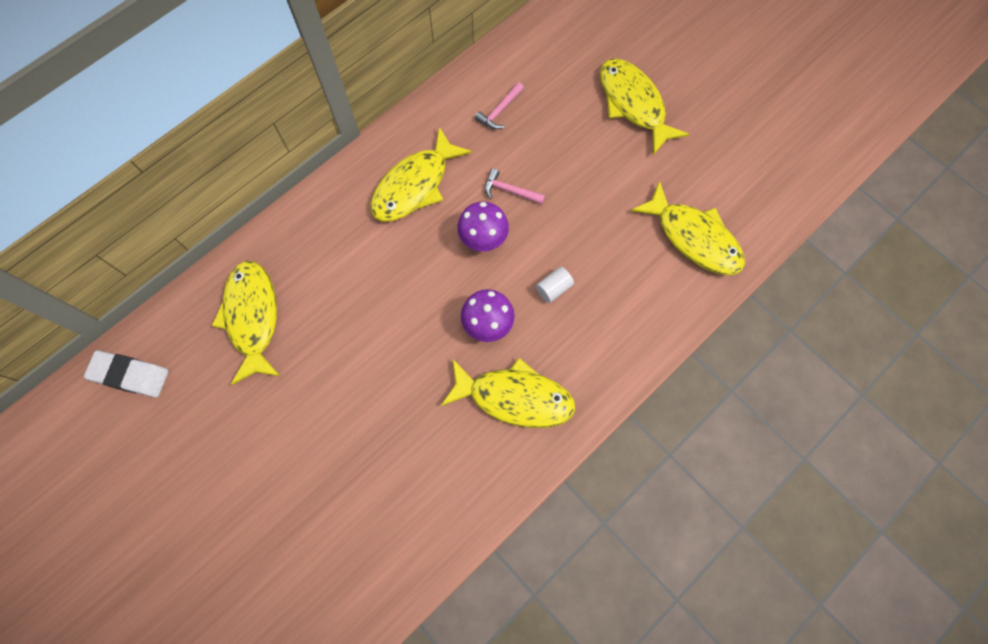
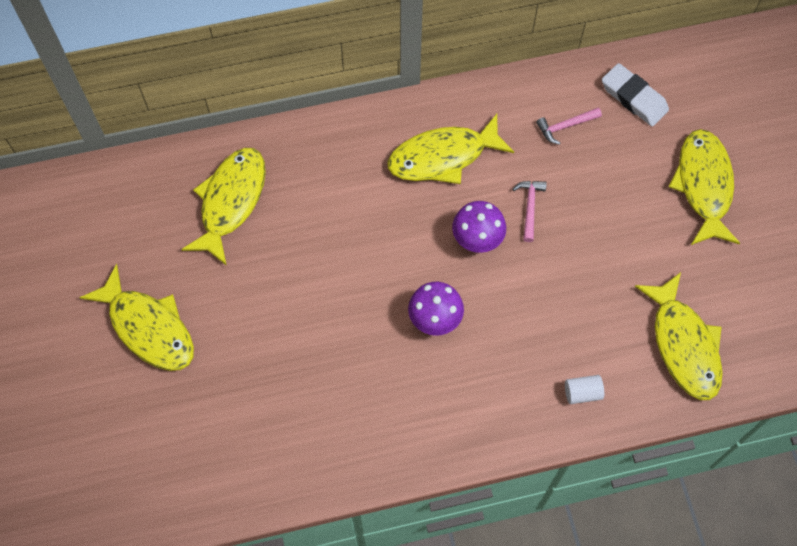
camera: 30 degrees right, 5 degrees down
(130, 375) = (103, 196): white eraser -> white eraser (634, 98)
(510, 191) = (529, 207): pink hammer -> pink hammer turned 45 degrees clockwise
(515, 397) = (421, 398): yellow fish -> yellow fish (148, 328)
(553, 288) = (516, 320): white cylinder -> white cylinder (582, 393)

